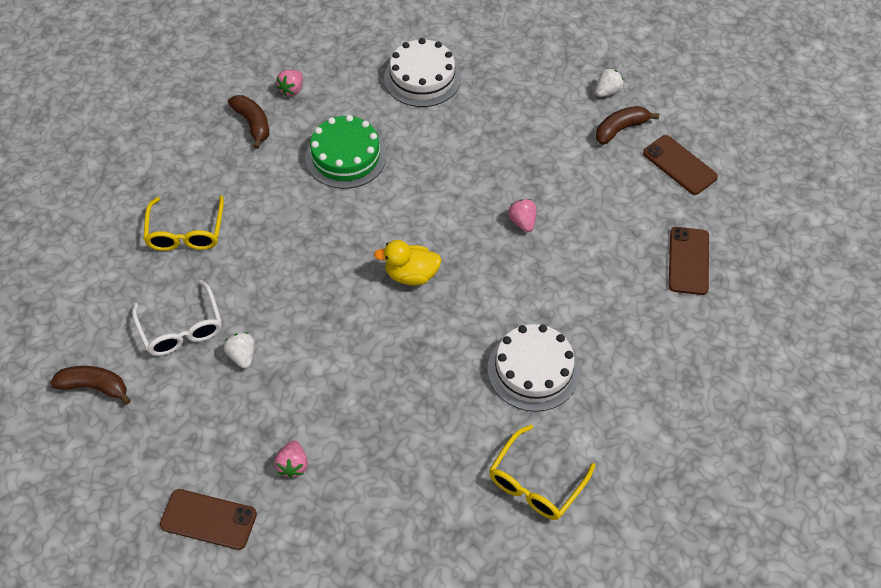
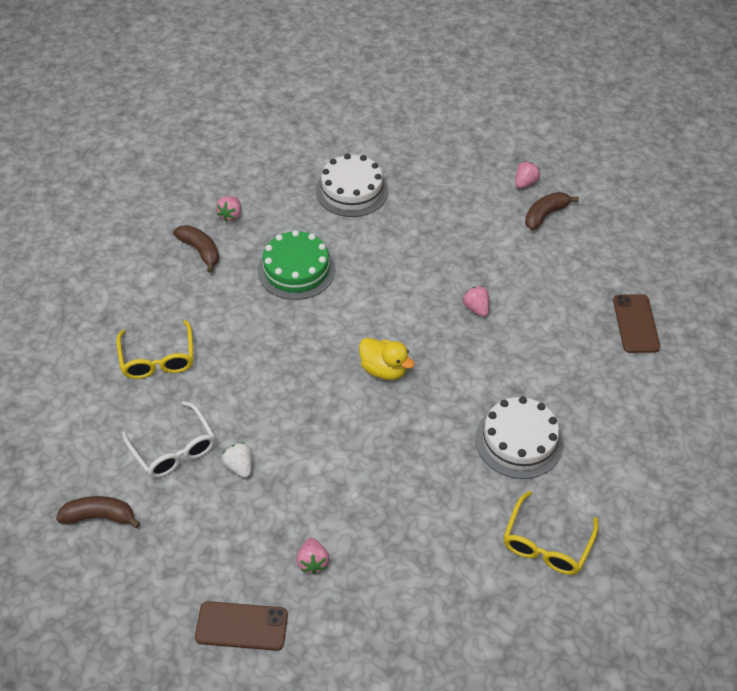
camera: 10 degrees left, 5 degrees down
(411, 275) = (384, 370): yellow duck -> yellow duck turned 135 degrees counterclockwise
(607, 91) = (525, 183): white strawberry -> pink strawberry
(679, 165) = (606, 240): brown phone -> none

